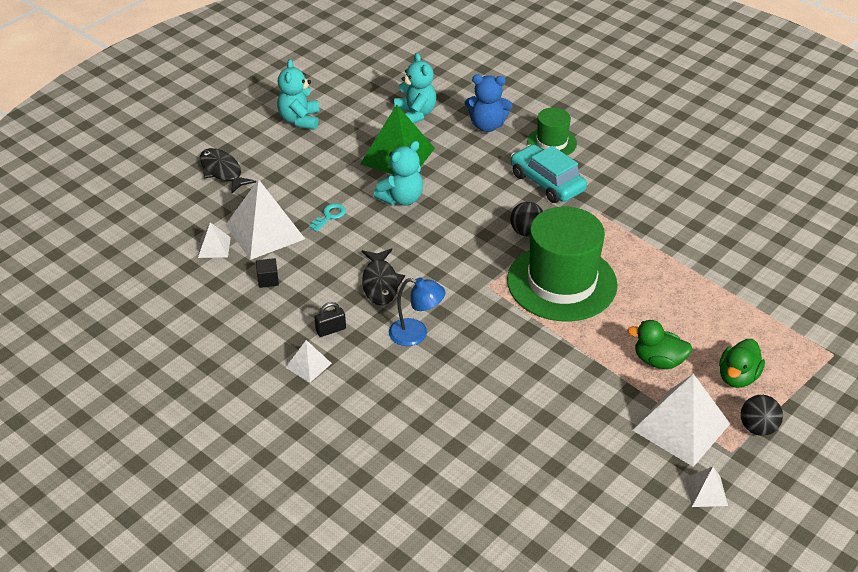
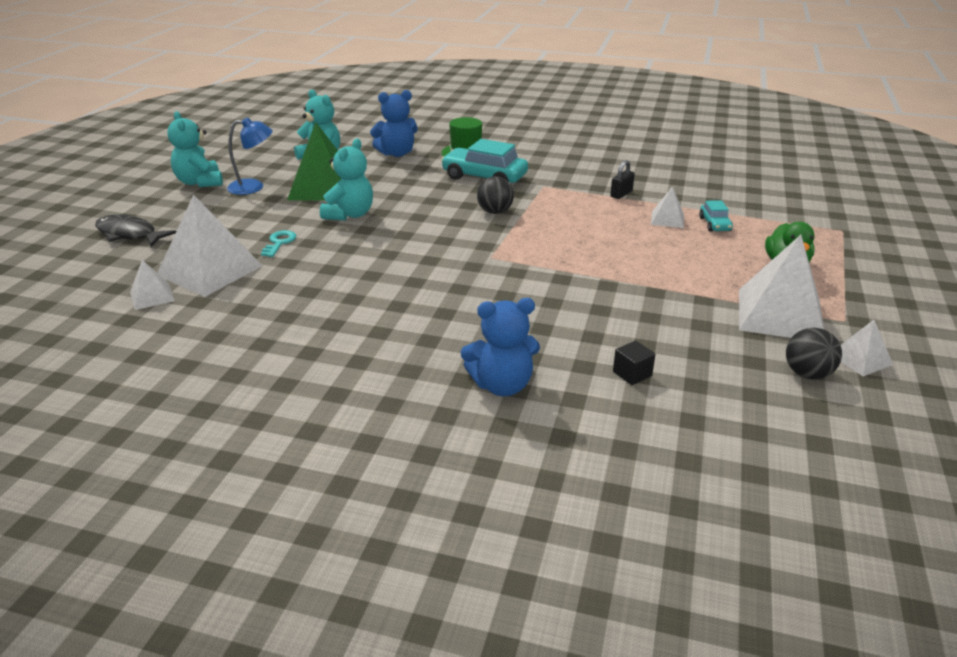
camera: 25 degrees left, 10 degrees down
(268, 280) = (238, 309): black cube -> black cube (632, 374)
(308, 365) = (339, 372): white pyramid -> white pyramid (667, 219)
(331, 330) = (345, 333): black padlock -> black padlock (621, 194)
(380, 283) = (375, 281): black fish -> none
(412, 416) = (502, 385): none -> blue teddy bear
(416, 334) = (447, 312): blue lamp -> blue lamp (253, 187)
(561, 282) = (561, 238): green hat -> none
(658, 361) = (706, 271): green duck -> none
(715, 308) = (715, 224): none -> turquoise car
(757, 428) = (845, 296): black ball -> black ball (807, 374)

